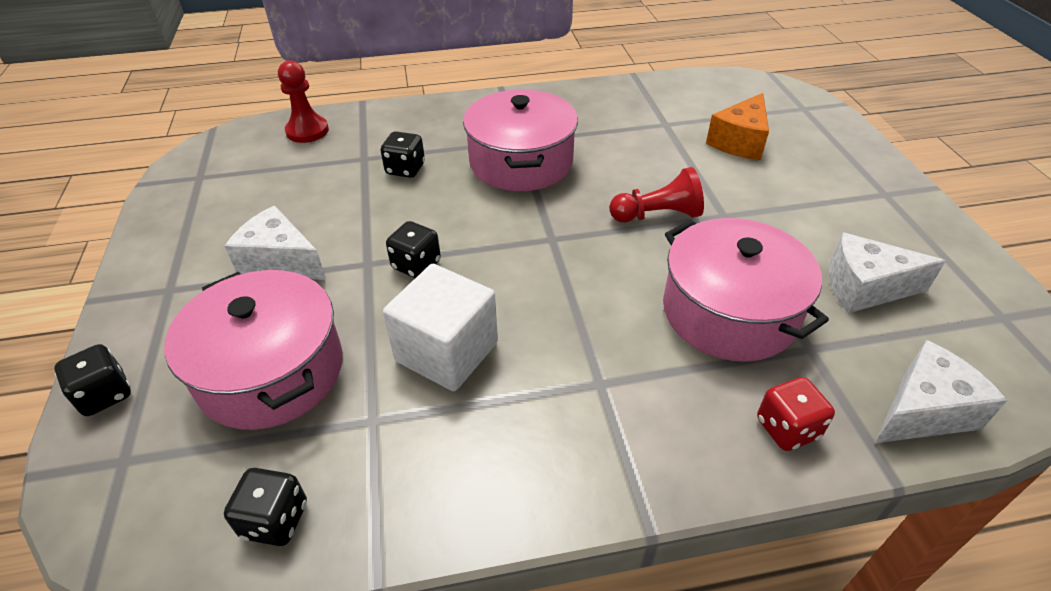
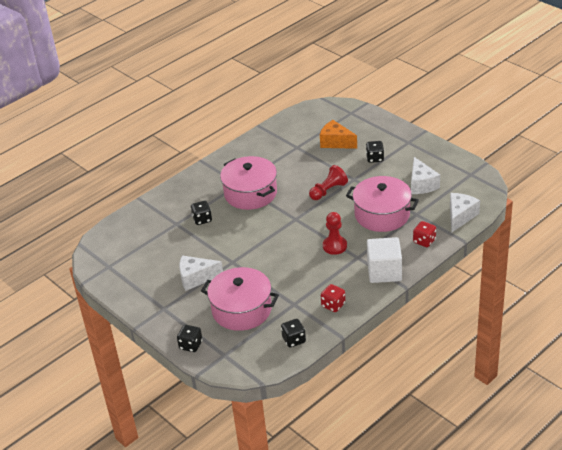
camera: 30 degrees left, 5 degrees down
(307, 131) = (131, 224): red pawn -> red pawn (334, 246)
(416, 265) = (253, 253): black dice -> black dice (375, 158)
(443, 478) = (333, 305): none -> red dice
(447, 352) = (297, 274): white cube -> white cube (384, 271)
(739, 142) = (336, 142): orange cheese -> orange cheese turned 120 degrees clockwise
(864, 288) = (421, 184): white cheese -> white cheese turned 75 degrees counterclockwise

